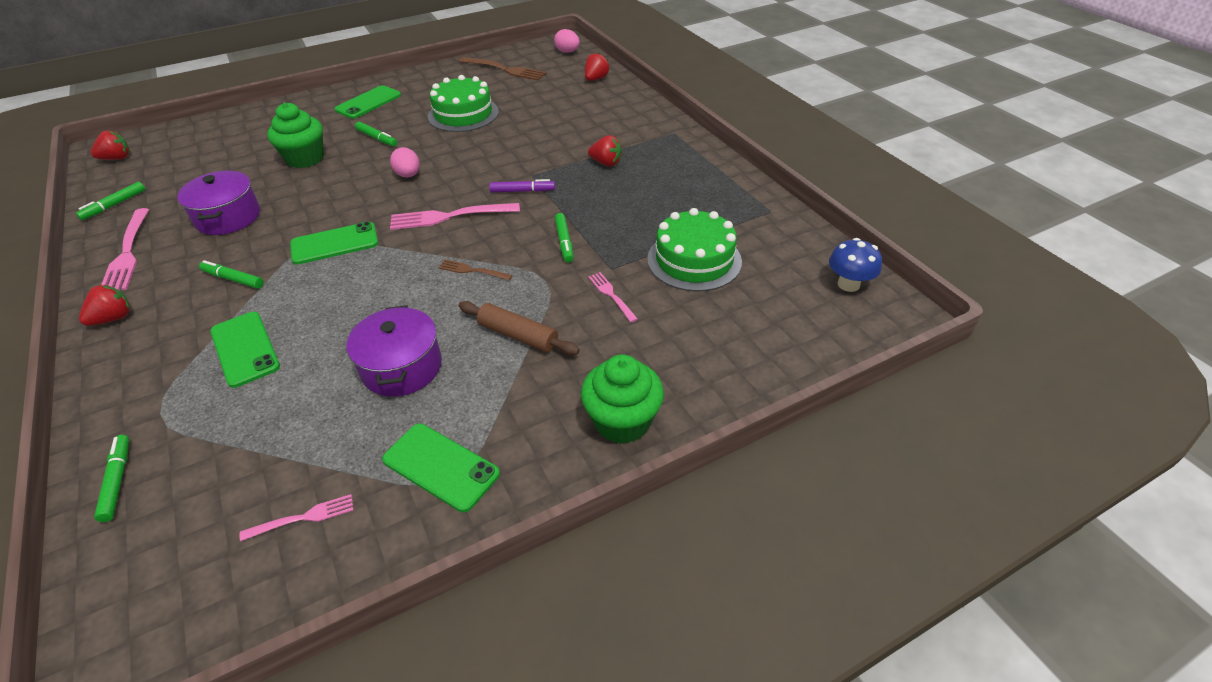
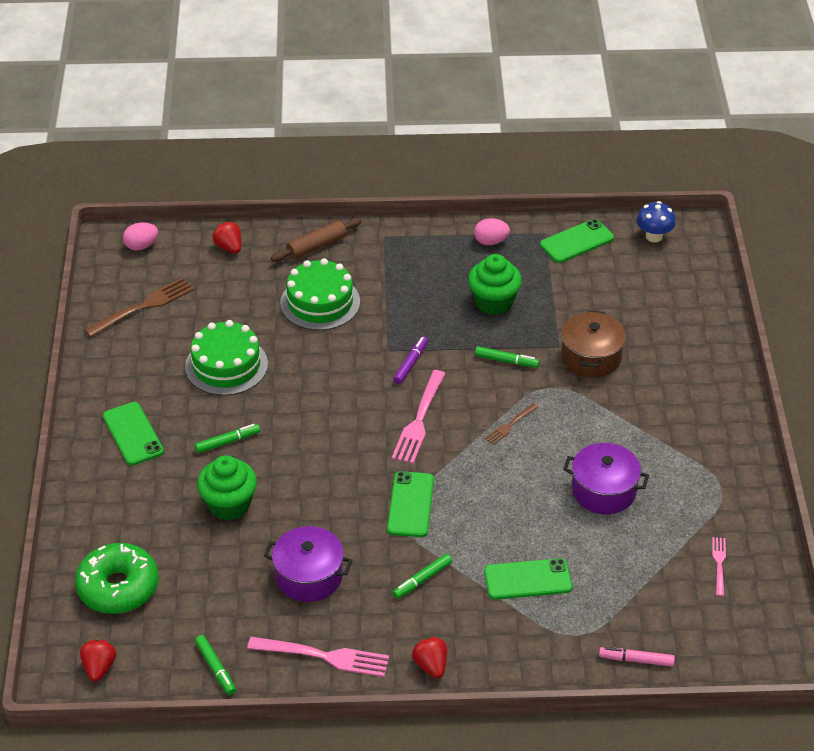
camera: 65 degrees left, 0 degrees up
(117, 481) = (636, 660): green marker -> pink marker
(203, 142) = (118, 587): none -> green donut
(408, 175) = (324, 433): pink egg -> pink egg (491, 241)
(441, 466) = (710, 490): green phone -> green phone (576, 241)
(518, 335) = (606, 420): brown rolling pin -> brown rolling pin (316, 246)
(606, 163) = (403, 297): red strawberry -> none
(611, 295) = (591, 357): pink fork -> brown pot
(622, 421) = (718, 395): green cupcake -> green cupcake (493, 302)
(694, 260) = (578, 299): green cake -> green cake (320, 302)

